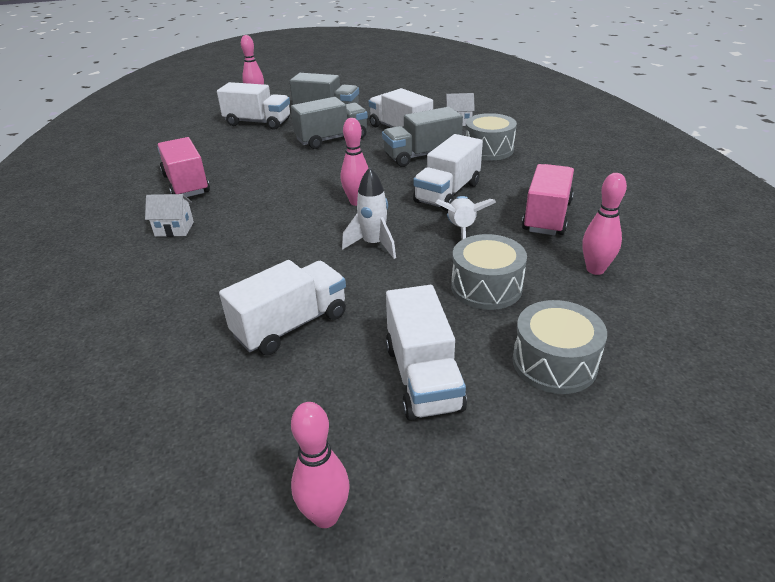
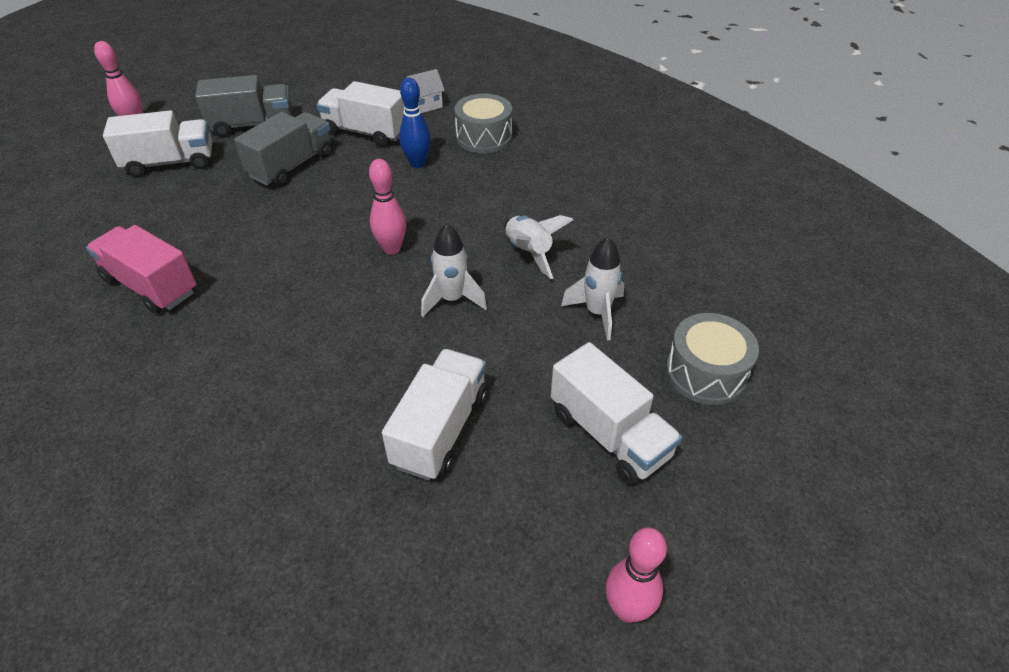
camera: 30 degrees left, 10 degrees up
(174, 229) = (194, 356): white house -> none
(422, 155) = (417, 163): grey truck -> blue bowling pin
(447, 193) = (481, 208): white truck -> none
(486, 287) = (597, 313): grey drum -> white rocket
(546, 216) = (596, 210): pink truck -> none
(595, 269) = (676, 259): pink bowling pin -> none

